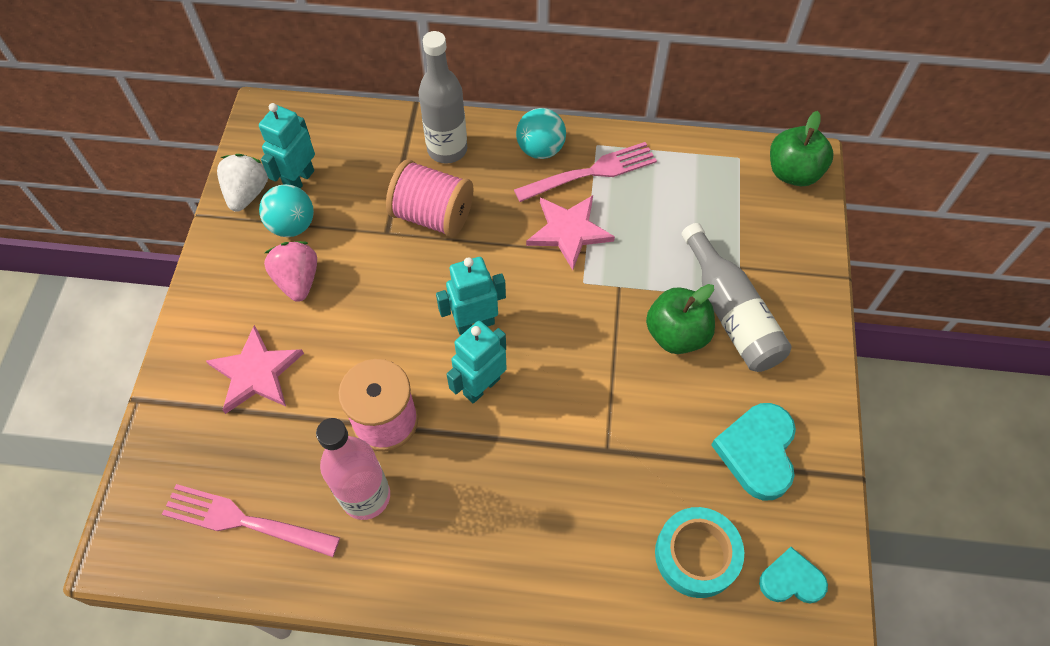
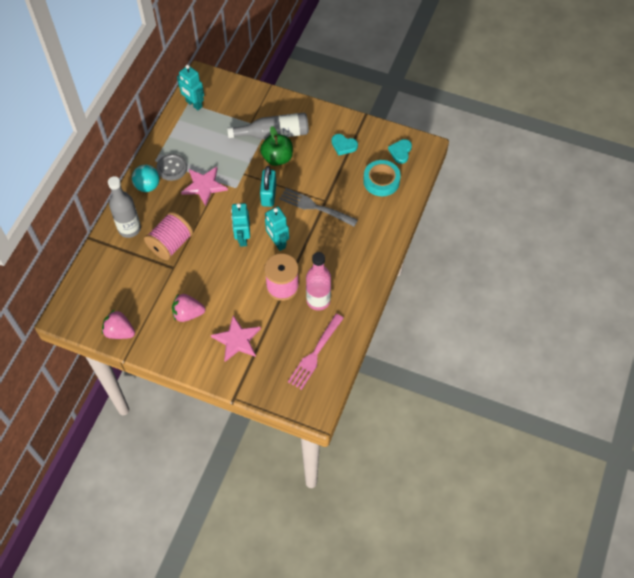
camera: 75 degrees left, 0 degrees up
(247, 193) = (119, 332): white strawberry -> pink strawberry
(292, 225) = (151, 312): turquoise ball -> none
(299, 180) = (121, 304): turquoise robot -> turquoise robot (194, 104)
(584, 436) = (316, 207): none -> grey fork
(585, 341) = (268, 195): none -> turquoise padlock
(590, 173) = (172, 168): pink fork -> grey button
(757, 452) = (343, 145): turquoise heart -> turquoise heart, size x0.62
(793, 172) = (206, 85): green apple -> none

